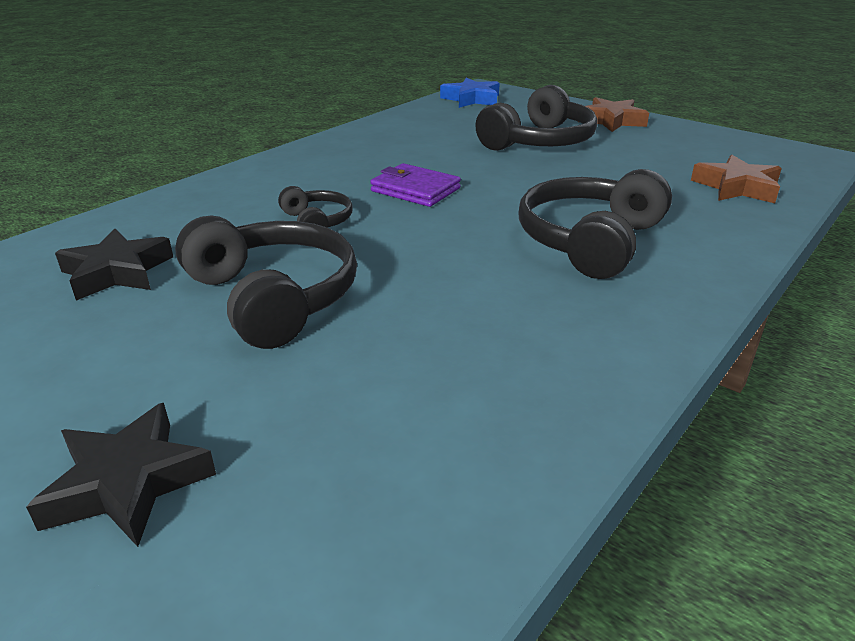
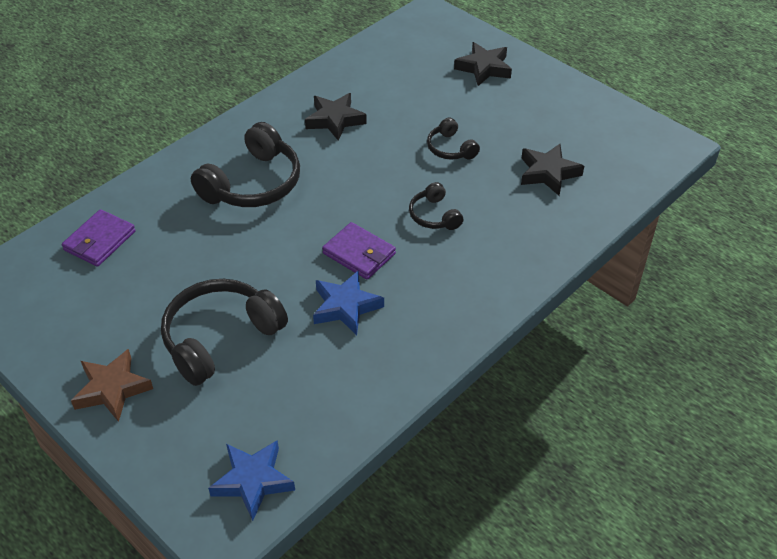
camera: 175 degrees left, 15 degrees up
(273, 297) = (450, 148): black headphones -> black headphones, size x0.52
(422, 159) = (345, 307): none -> blue star
(498, 332) = (335, 120): none -> black star
(736, 187) = (100, 241): brown star -> purple wallet

